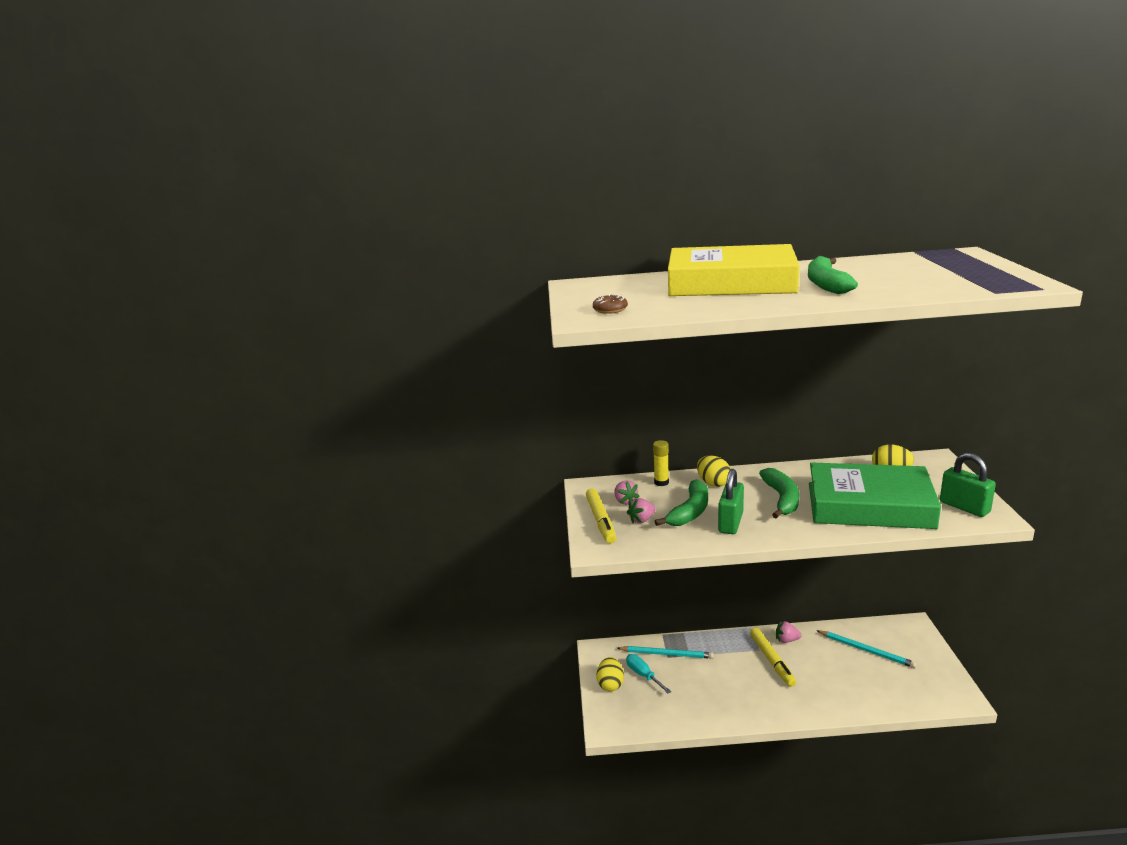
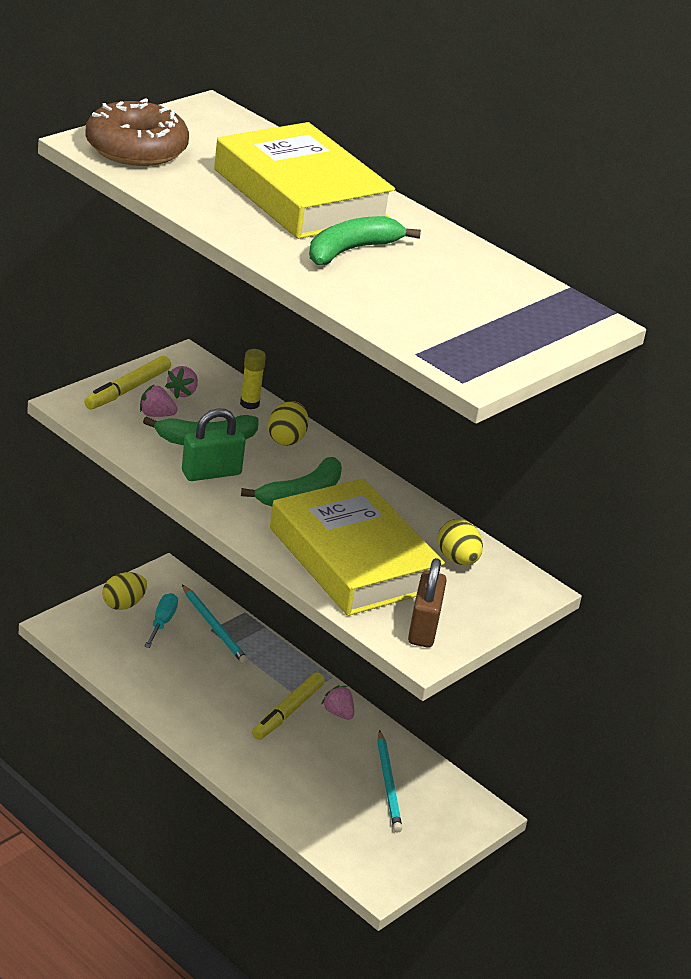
camera: 40 degrees right, 10 degrees up
(610, 310) = (136, 149): brown donut -> brown donut, size x2.48
(869, 505) = (353, 559): green book -> yellow book
(964, 507) = (423, 628): green padlock -> brown padlock

